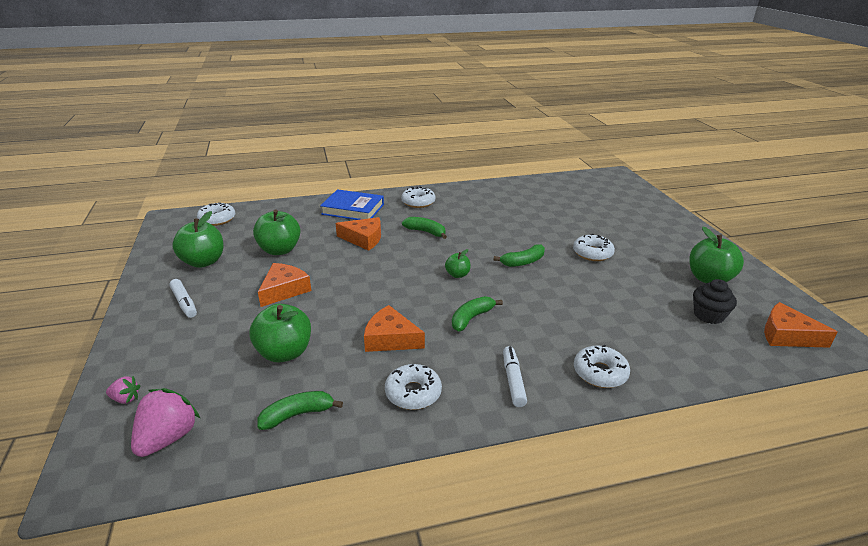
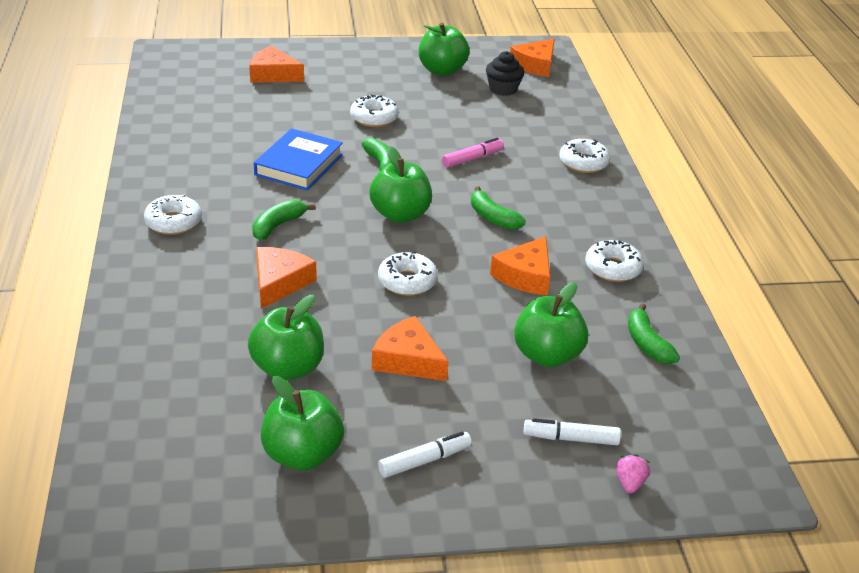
camera: 85 degrees left, 5 degrees up
(168, 438) = (687, 435): pink strawberry -> none
(217, 219) = (136, 456): white donut -> white donut (407, 281)
(353, 209) = (169, 289): blue book -> blue book (299, 165)
(457, 275) = (400, 214): green apple -> green apple, size x1.89
(513, 381) = (594, 209): white marker -> white marker (571, 438)
(561, 303) = (472, 159): none -> pink marker
(622, 210) = (273, 74): none -> orange cheese

